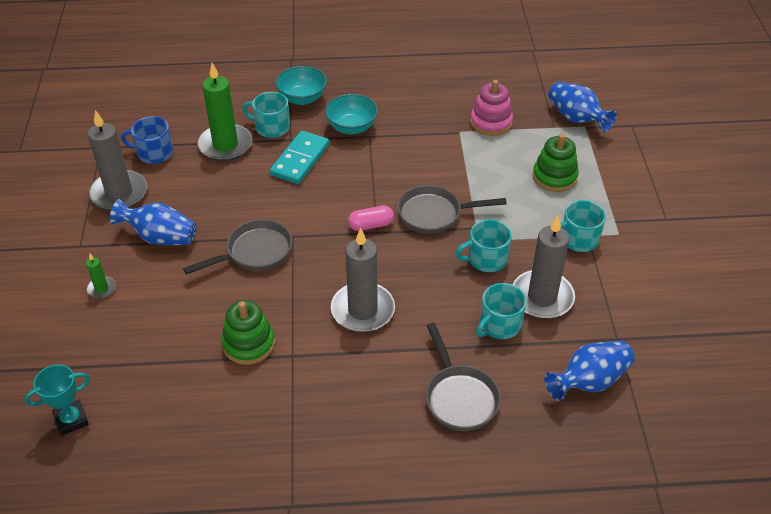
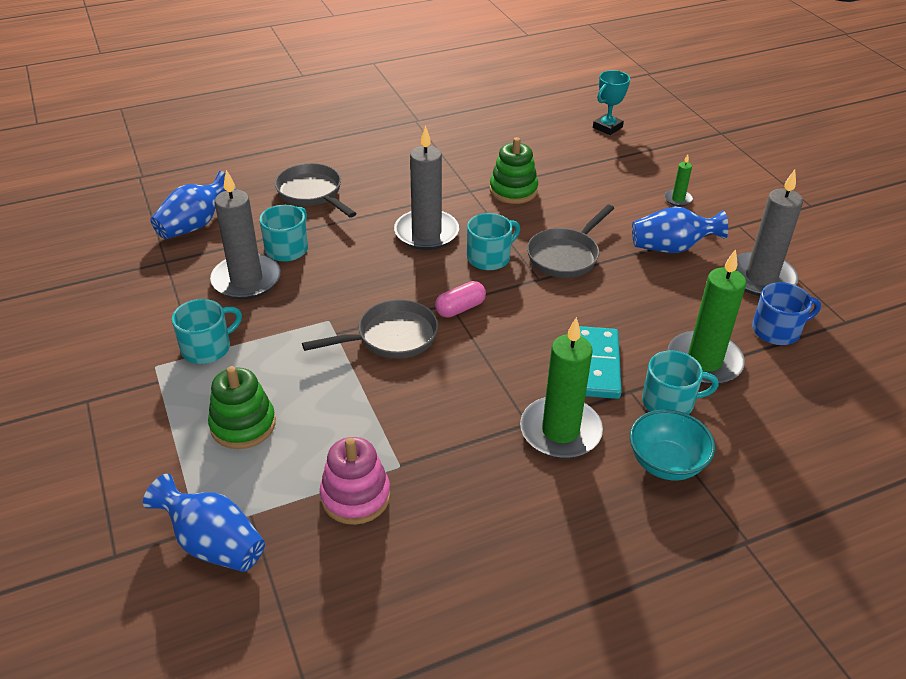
camera: 160 degrees right, 5 degrees down
(351, 127) = (560, 431): turquoise bowl -> green candle
(486, 259) = (315, 303): turquoise mug -> turquoise mug (489, 257)

